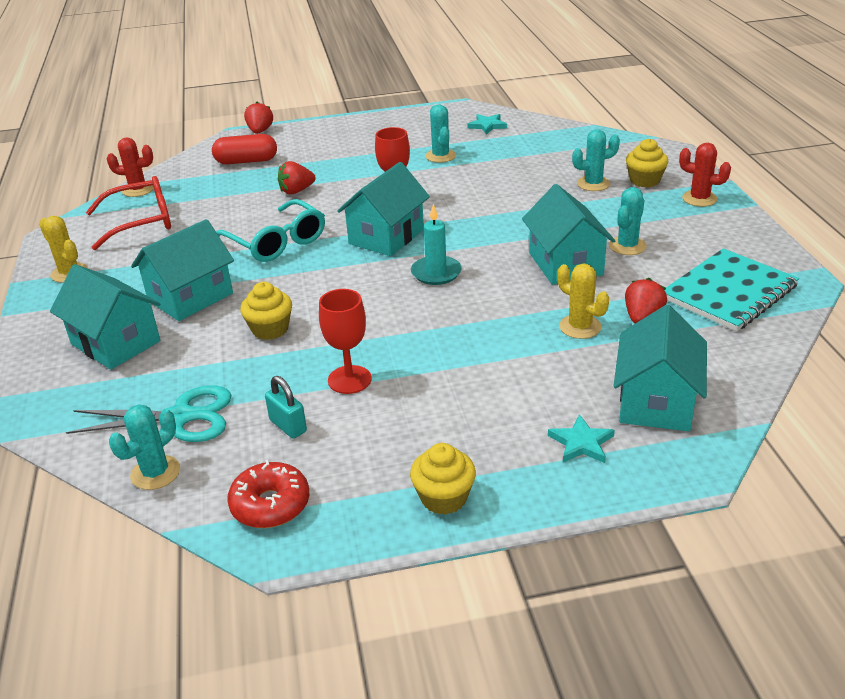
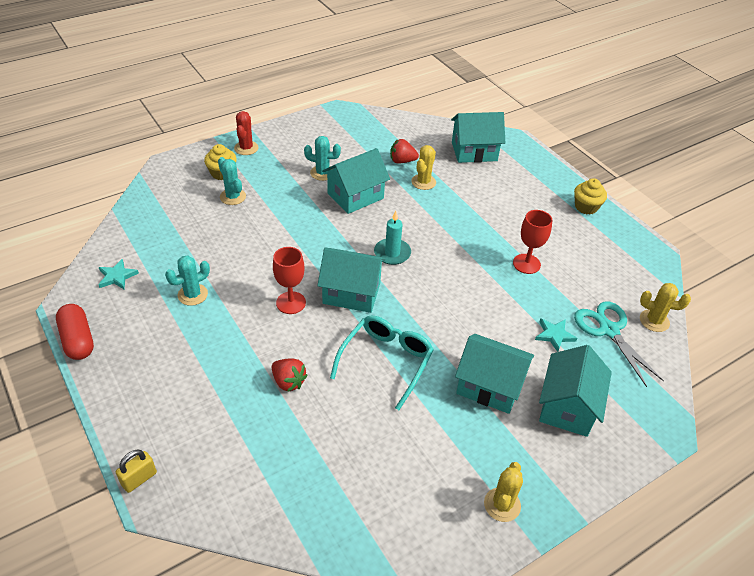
camera: 115 degrees left, 10 degrees up
(138, 190) = (321, 540): red cactus -> none
(141, 222) = (390, 493): red glasses -> none
(155, 473) = (654, 321): turquoise cactus -> yellow cactus
(246, 161) = (227, 456): red capsule -> red capsule (78, 340)
(260, 131) = (139, 479): red strawberry -> yellow padlock
(270, 329) = (501, 320): yellow cupcake -> none
(270, 505) = (636, 264): red donut -> none
(288, 426) = (581, 277): turquoise padlock -> none
(581, 443) = (519, 171): turquoise star -> turquoise star (554, 335)
(728, 292) = (361, 133): turquoise notebook -> none

